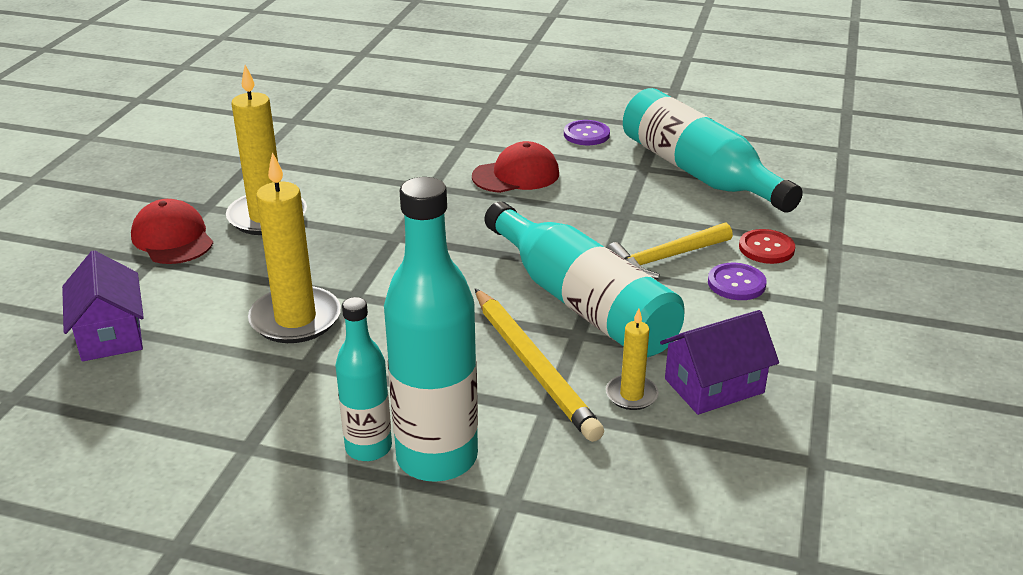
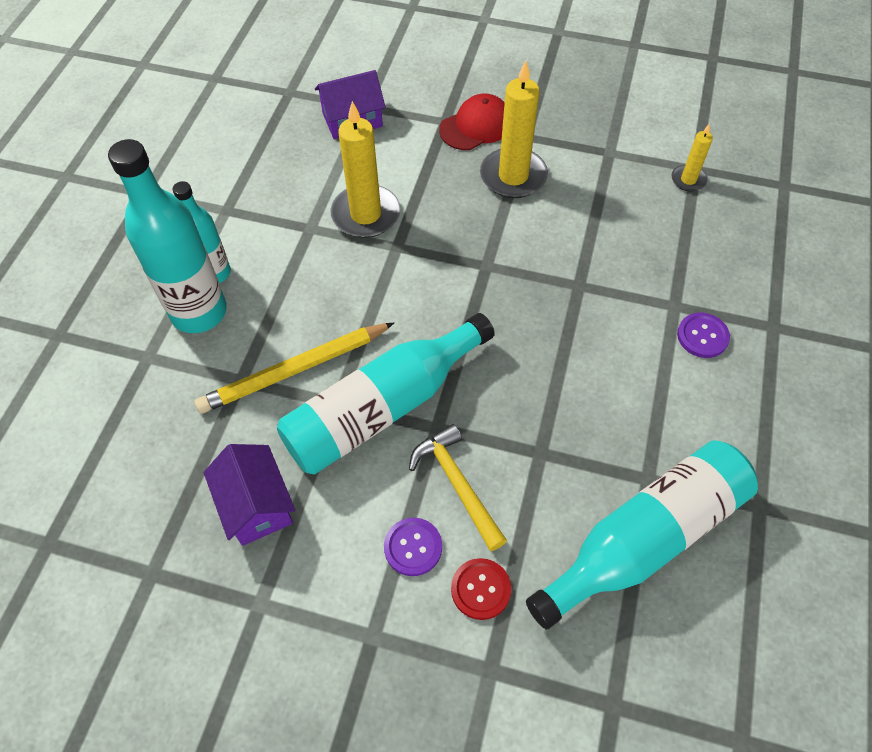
camera: 90 degrees right, 25 degrees up
(516, 175) = (612, 354): red cap -> none
(586, 134) = (720, 423): purple button -> purple button (702, 336)
(631, 395) = (251, 439): yellow candle -> yellow candle (688, 180)

